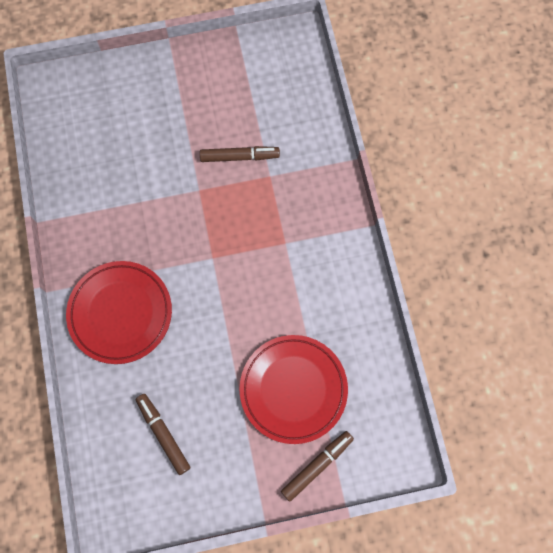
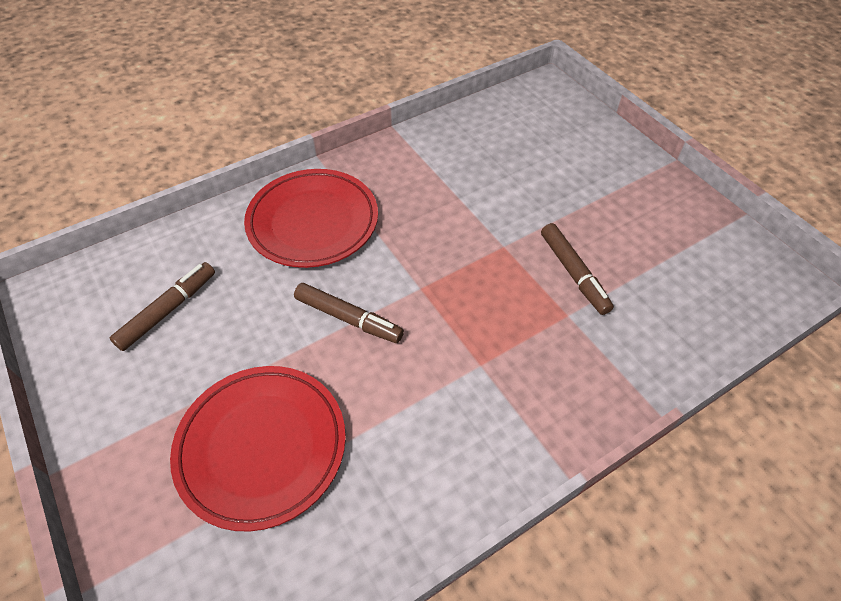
camera: 70 degrees right, 20 degrees down
(317, 465) = (145, 522): brown marker -> brown marker (348, 318)

